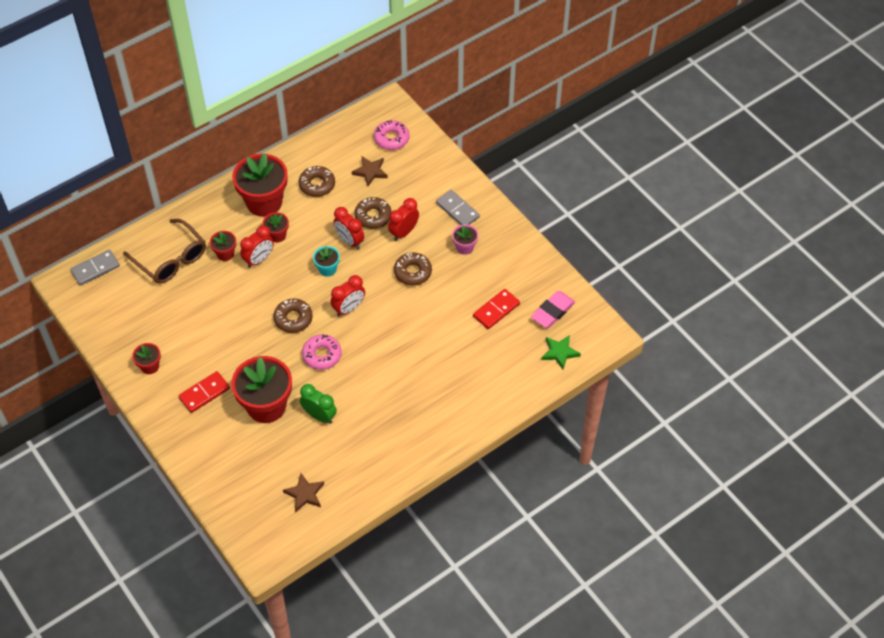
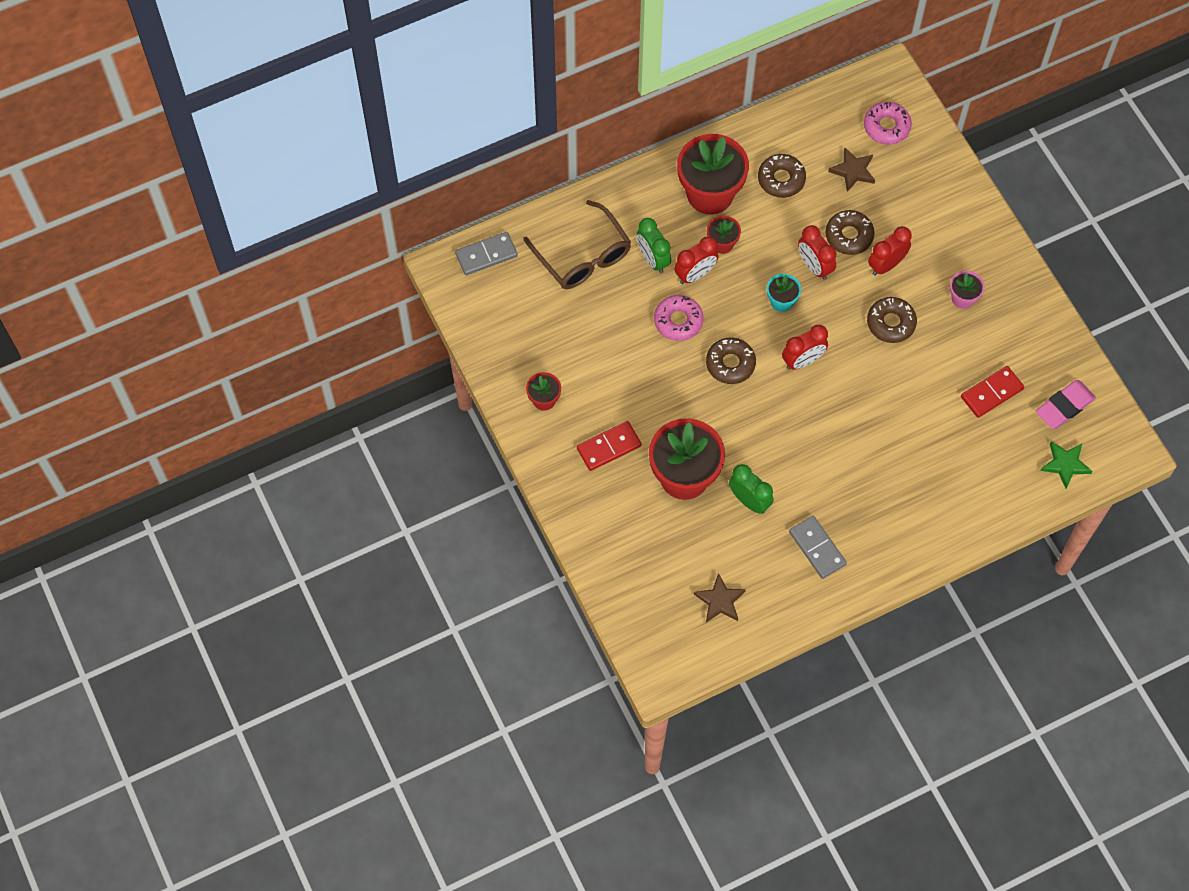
camera: 10 degrees right, 10 degrees up
(225, 253) = (653, 259): red flower pot -> green clock
(322, 355) = (761, 419): pink donut -> pink donut (678, 321)
(457, 210) = (960, 244): grey domino -> grey domino (817, 548)

